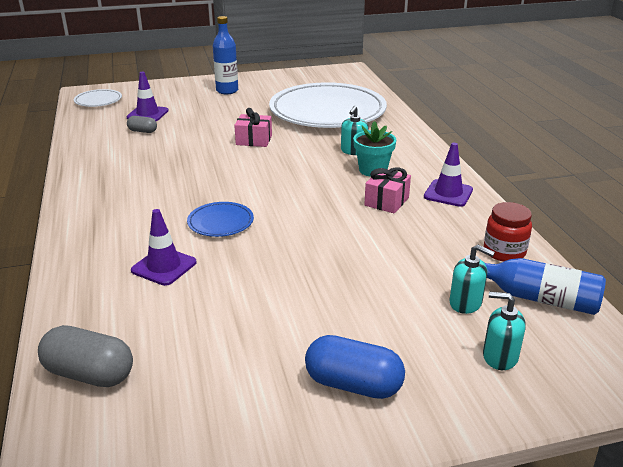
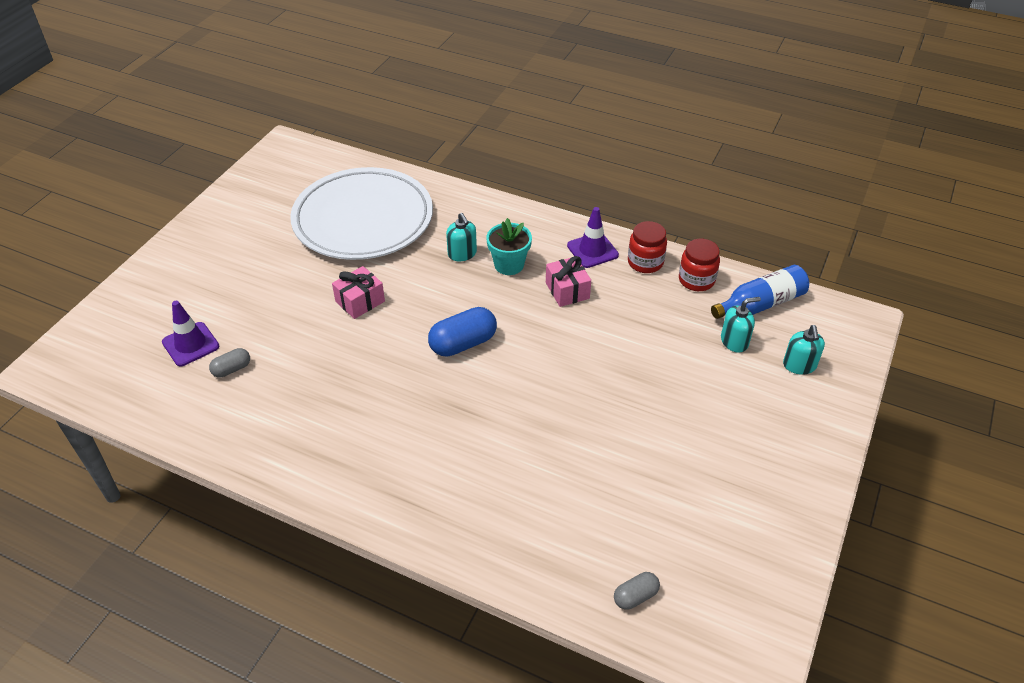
camera: 50 degrees left, 15 degrees up
(89, 374) = (635, 596): grey capsule -> grey capsule, size x0.56
(98, 101) = (92, 367): white plate -> none
(164, 266) = (526, 481): purple traffic cone -> none
(220, 222) = (492, 408): blue plate -> none
(227, 91) = (214, 255): blue bottle -> none
(353, 384) = (768, 452): blue capsule -> blue capsule (463, 343)
(478, 220) = (645, 262): none -> red jar
(499, 356) = (799, 365): turquoise soap dispenser -> turquoise soap dispenser turned 60 degrees counterclockwise

